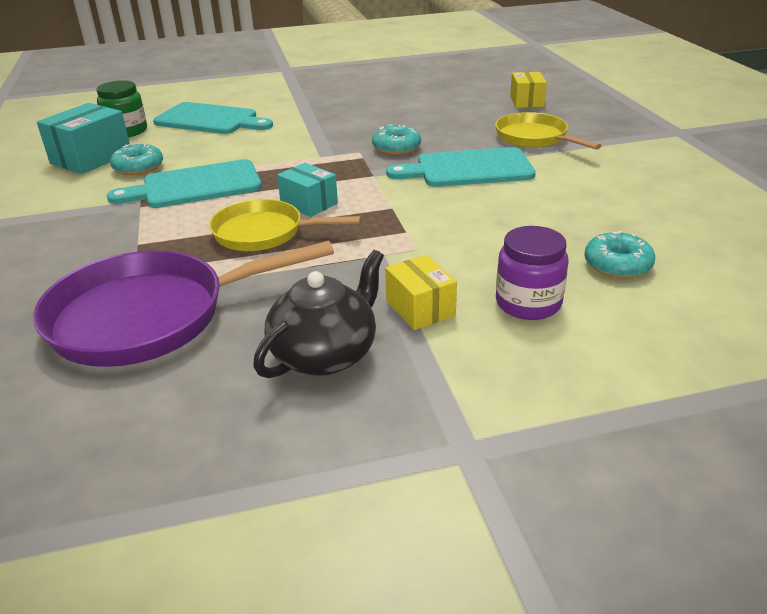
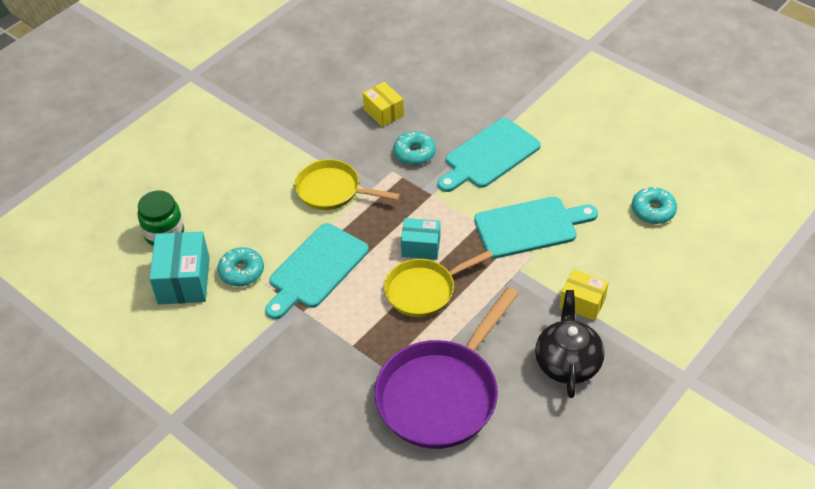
camera: 35 degrees left, 15 degrees up
(210, 120) = (219, 184): turquoise cutting board -> turquoise cutting board (530, 226)
(526, 101) = (453, 45): yellow box -> yellow box (383, 112)
(528, 303) = (633, 267): purple jar -> none
(534, 138) = (500, 96): yellow pan -> yellow pan (332, 190)

